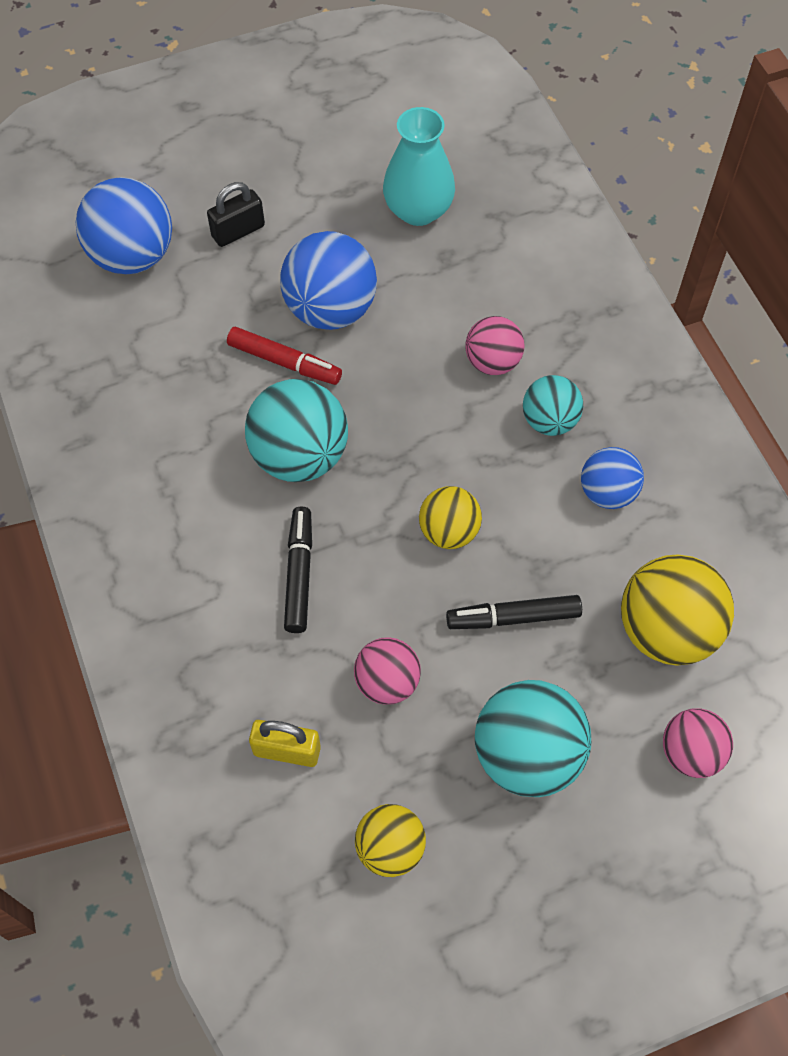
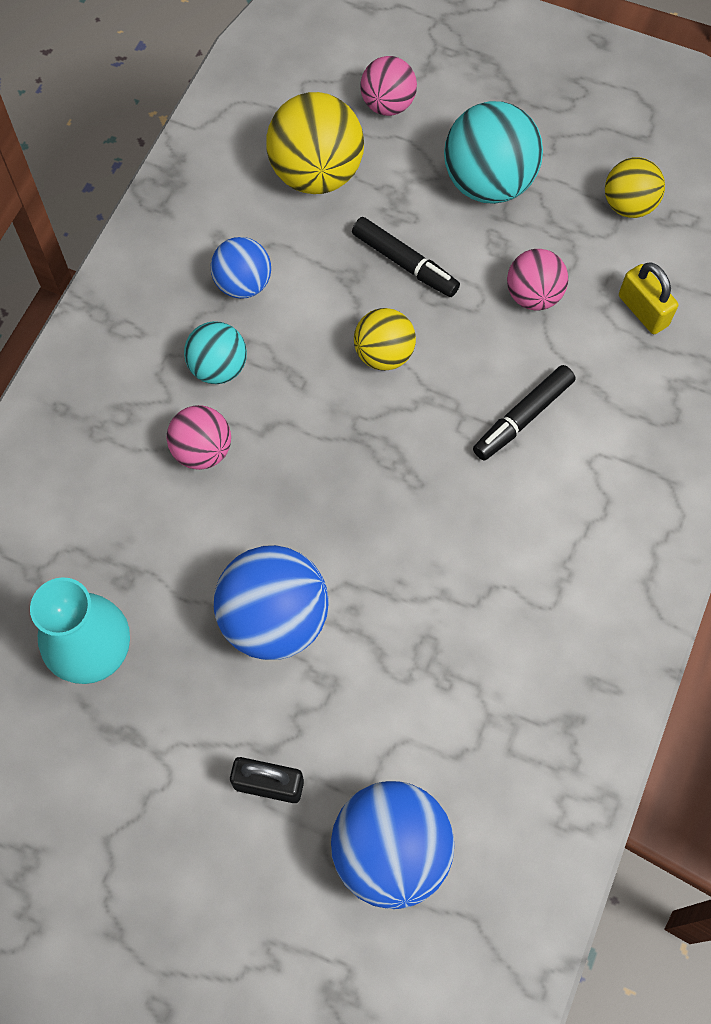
camera: 135 degrees left, 5 degrees up
(284, 362) = (363, 603): red marker -> none
(299, 456) = (433, 508): turquoise ball -> none

